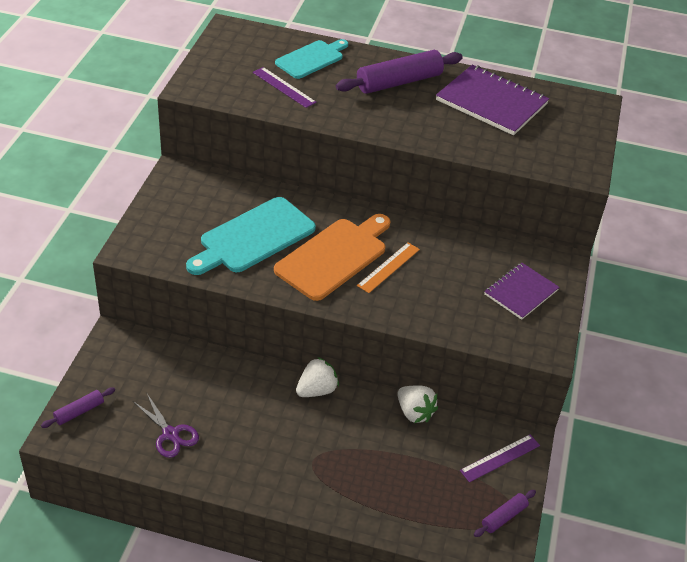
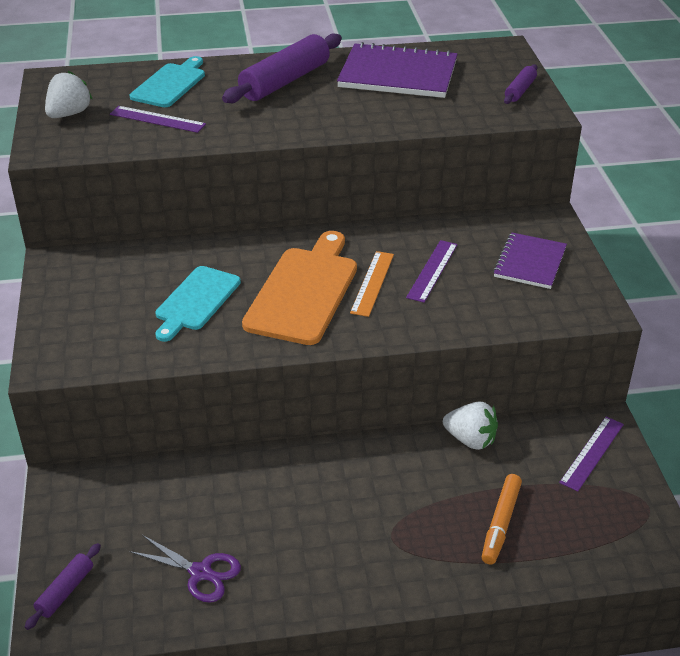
camera: 20 degrees left, 5 degrees down
(253, 237) = (196, 301): turquoise cutting board -> turquoise cutting board, size x0.65
(316, 390) = (346, 456): white strawberry -> white strawberry (69, 114)
(396, 483) = (500, 524): none -> orange marker
(440, 272) = (432, 270): none -> purple ruler
(503, 517) = (638, 514): purple rolling pin -> purple rolling pin (520, 90)

